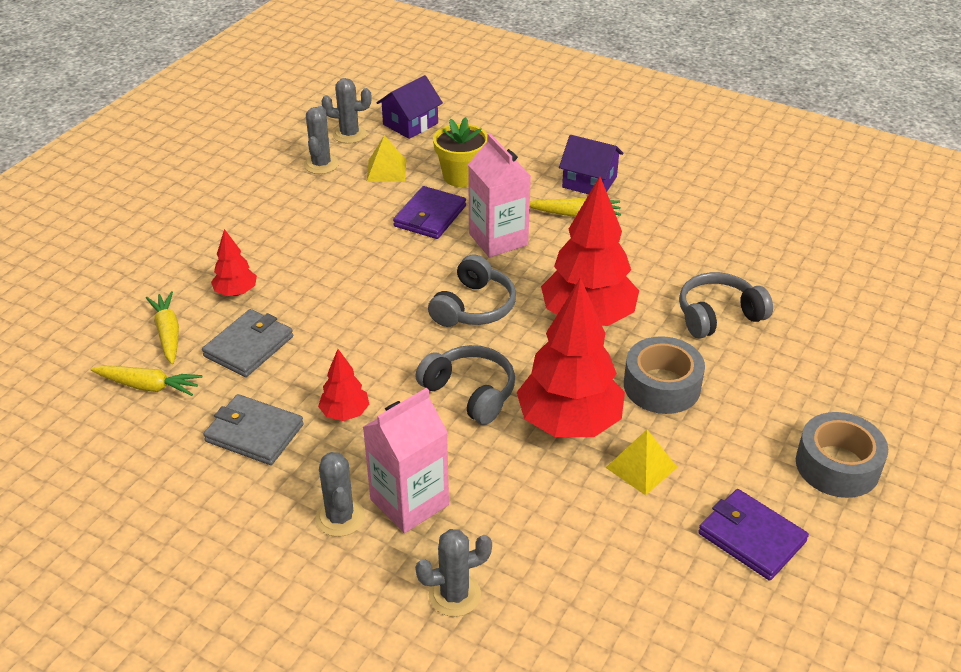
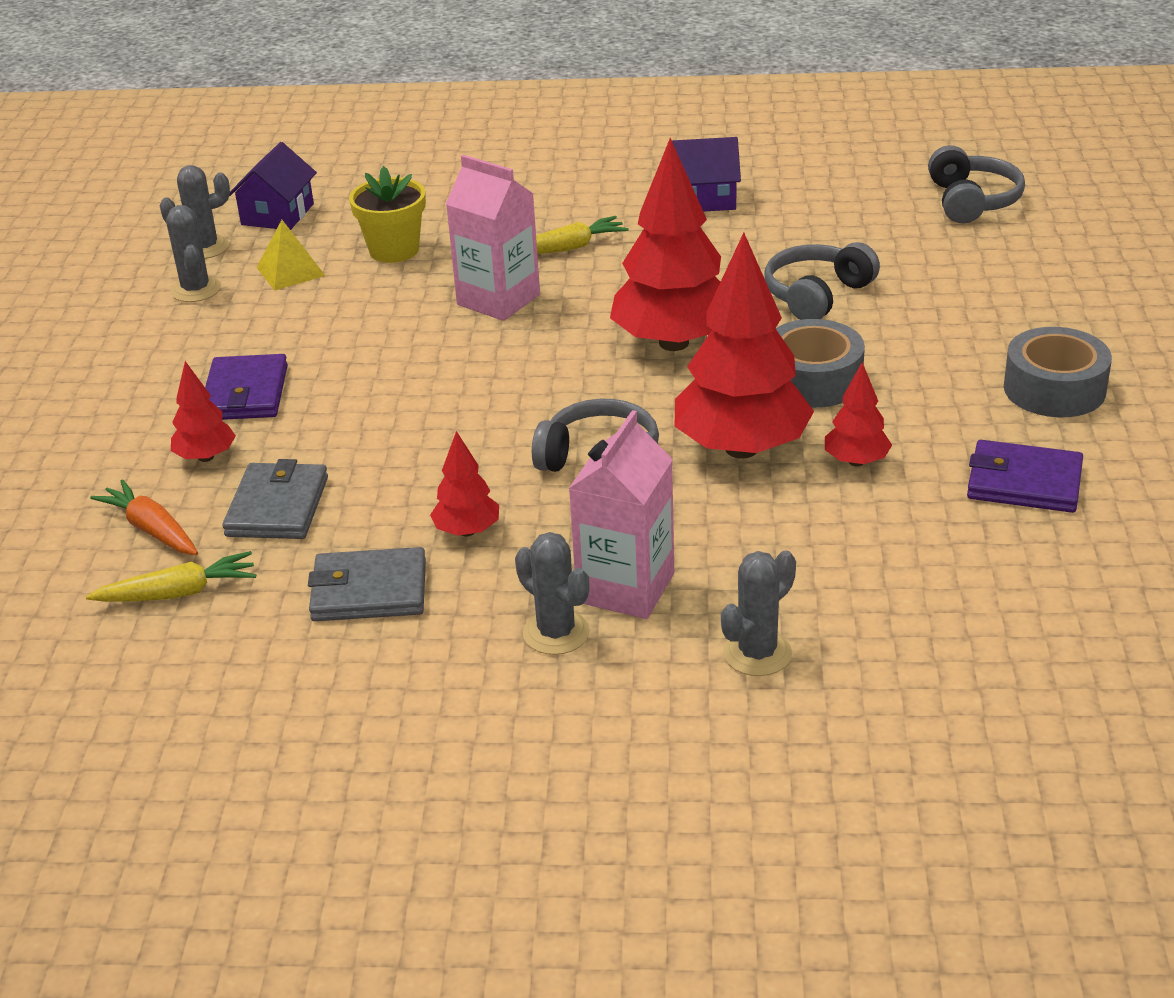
camera: 25 degrees left, 5 degrees down
(168, 333) = (151, 529): yellow carrot -> orange carrot
(430, 216) = (391, 302): purple wallet -> purple wallet (245, 393)
(474, 307) = (530, 375): grey headphones -> grey headphones (972, 201)
(589, 182) = (558, 211): purple house -> purple house (704, 198)
(641, 467) = (856, 461): yellow pyramid -> red tree

